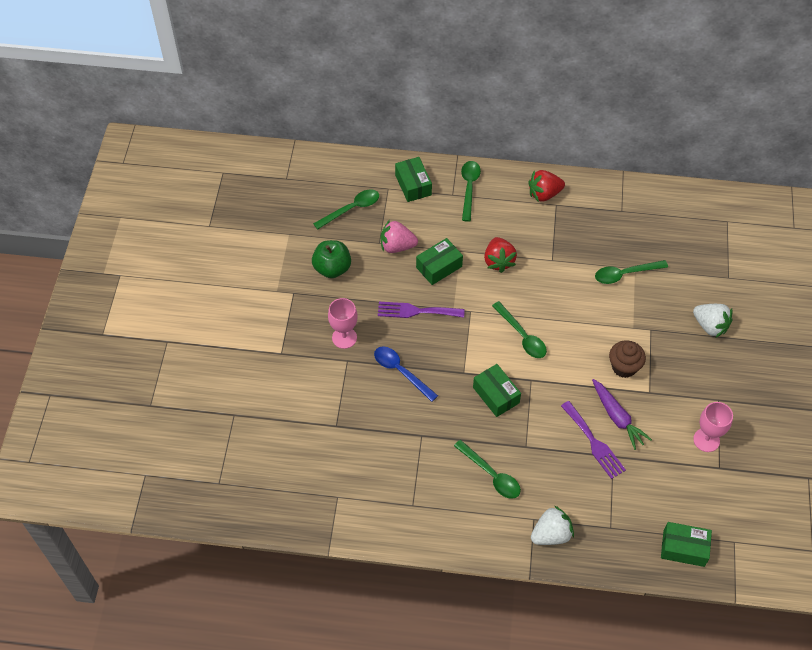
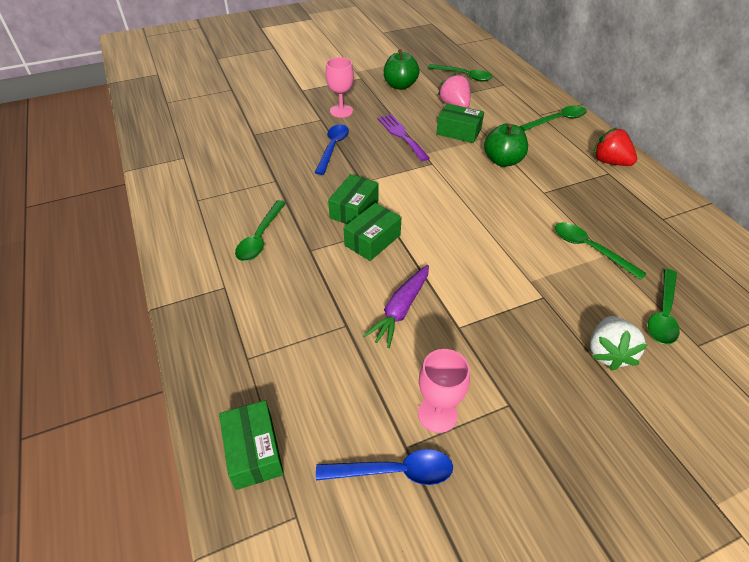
camera: 60 degrees right, 10 degrees down
(413, 185) = (522, 94): green box -> green box (372, 240)
(498, 261) = (503, 161): red strawberry -> green apple
(522, 336) = (437, 203): green spoon -> green spoon (663, 314)
(551, 534) = (211, 308): white strawberry -> none
(594, 443) = (352, 302): purple fork -> none
(624, 367) = (471, 291): brown cupcake -> none
(731, 481) = (394, 471): none -> blue spoon

